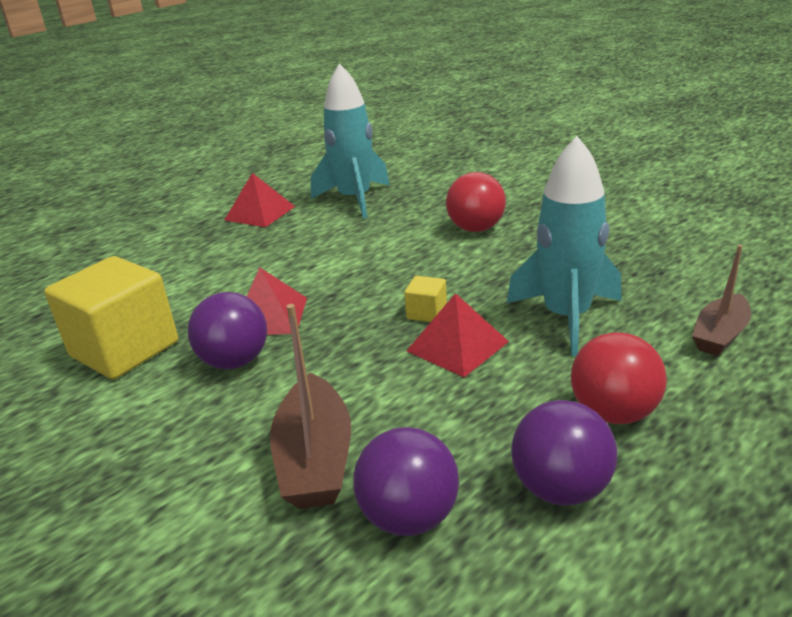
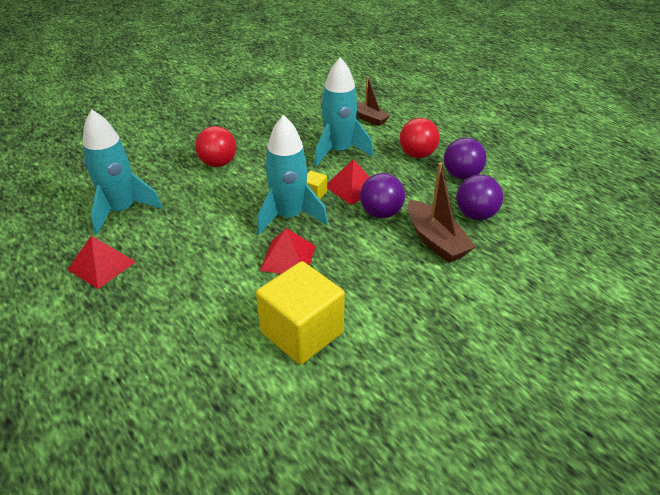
camera: 85 degrees left, 10 degrees up
(235, 362) = (338, 272): purple ball -> purple ball (381, 213)
(315, 459) = (435, 240): brown boat -> brown boat turned 60 degrees clockwise
(362, 302) = (289, 217): none -> turquoise rocket

